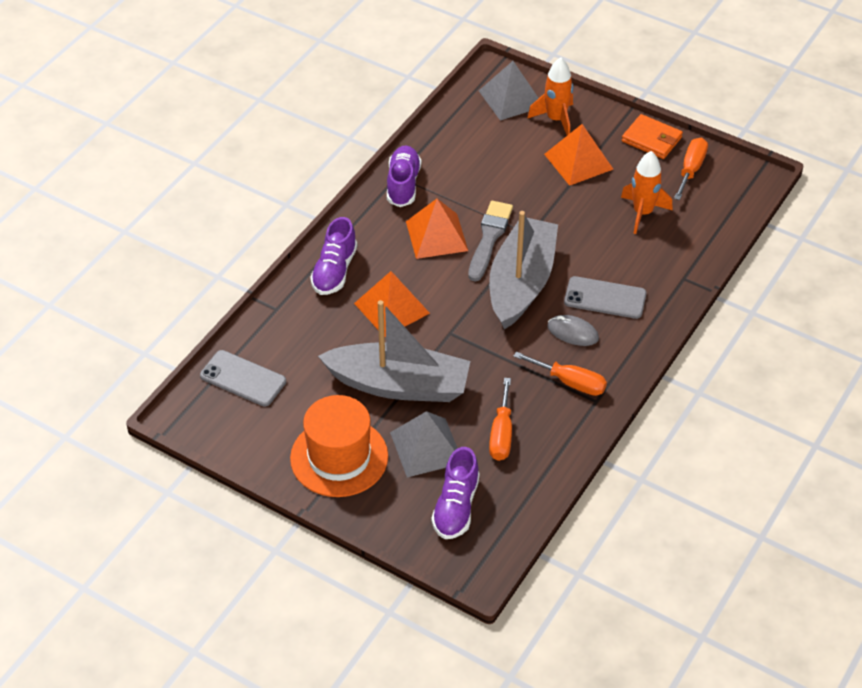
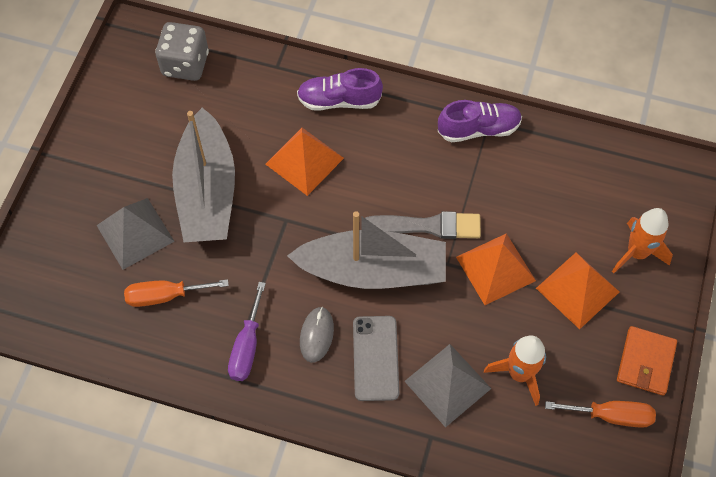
camera: 75 degrees right, 15 degrees up
(243, 378) = (185, 64): grey phone -> grey dice
(339, 457) = (109, 164): orange hat -> none
(436, 236) = (415, 176): orange pyramid -> orange pyramid (495, 268)
(456, 507) = (68, 275): purple shoe -> none
(511, 98) = (652, 200): grey pyramid -> grey pyramid (447, 384)
(570, 382) = (247, 346): orange screwdriver -> purple screwdriver

